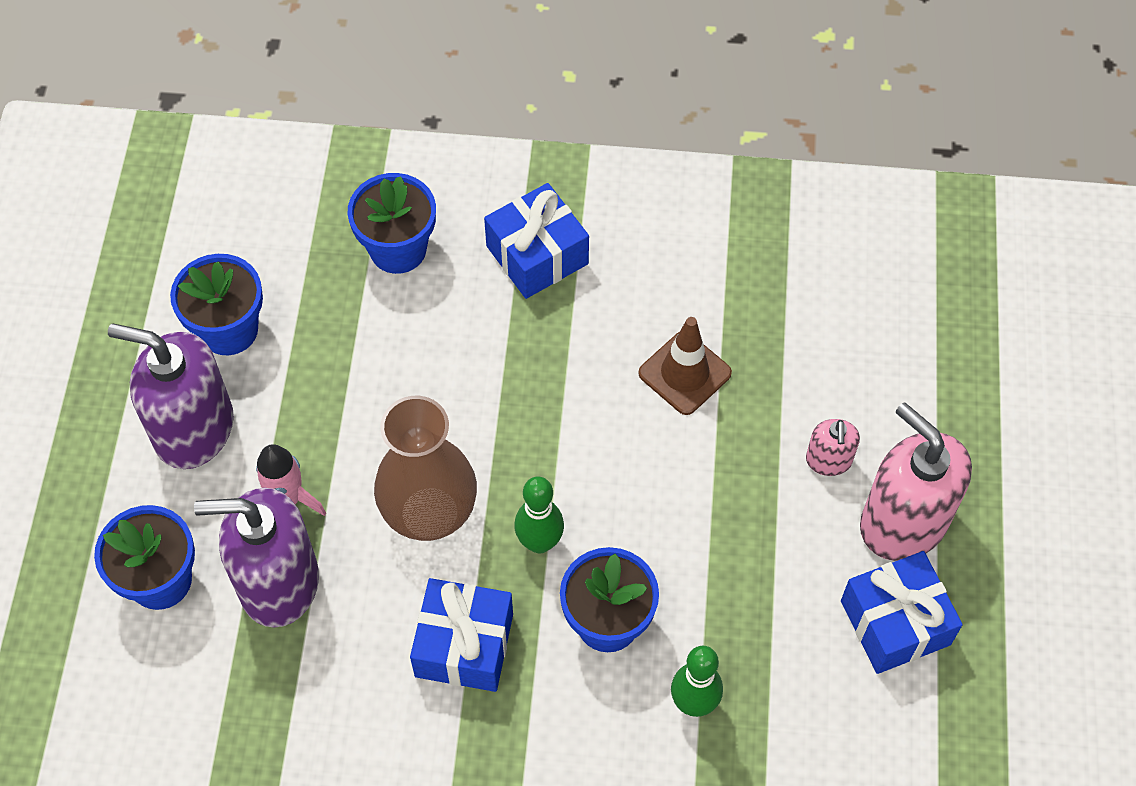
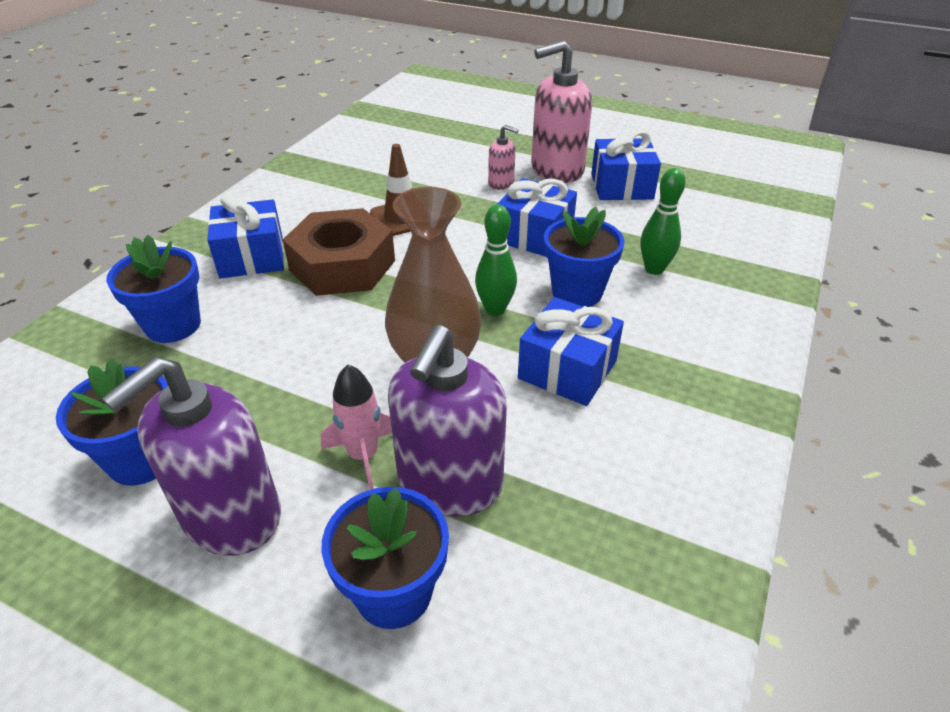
camera: 70 degrees left, 20 degrees down
(558, 353) = (342, 265): none -> brown nut
(712, 541) = (534, 235): none -> blue gift

